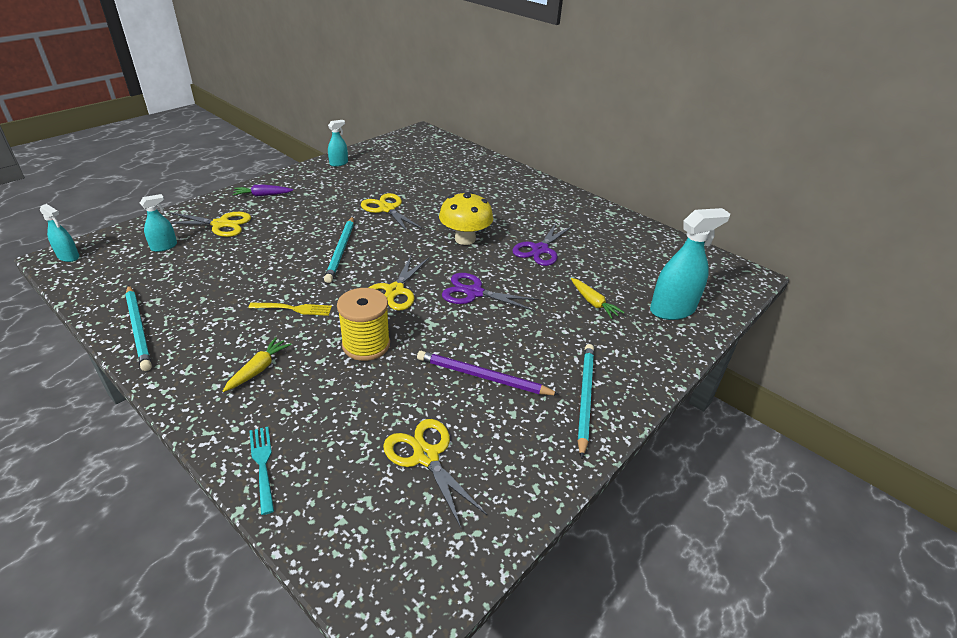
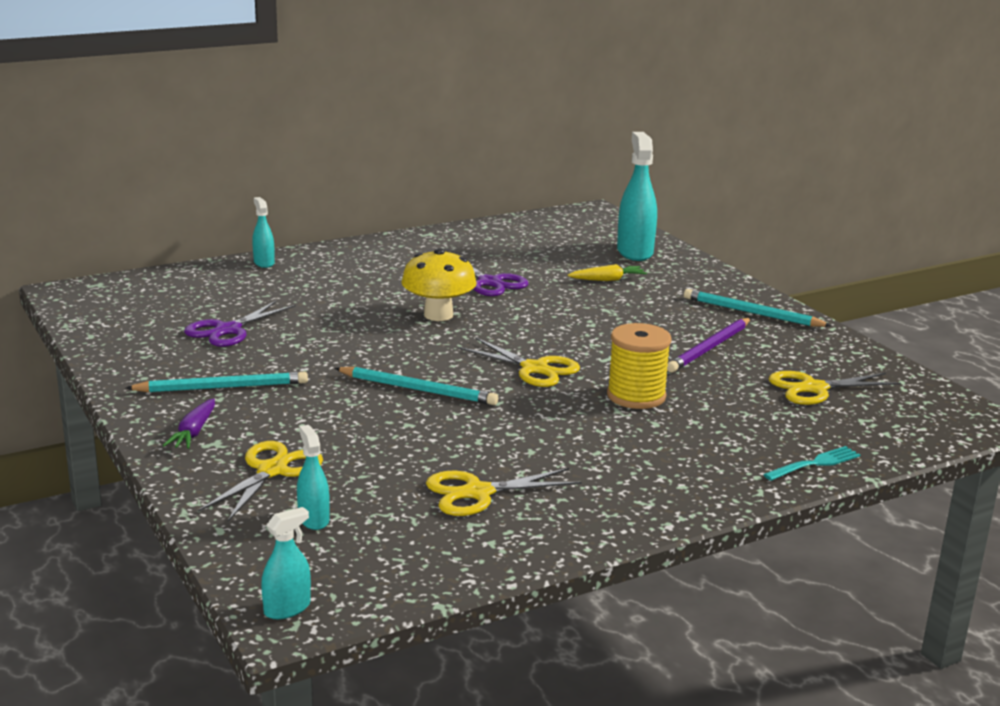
camera: 70 degrees left, 15 degrees down
(139, 329) = (542, 536): turquoise pencil -> turquoise pencil (222, 387)
(259, 369) = (659, 458): yellow carrot -> none
(263, 465) = (814, 464): turquoise fork -> turquoise fork turned 150 degrees clockwise
(293, 309) = (544, 431): yellow fork -> none
(338, 163) = (127, 364): turquoise spray bottle -> turquoise spray bottle (264, 263)
(387, 209) = (320, 348): yellow scissors -> yellow scissors (477, 493)
(473, 293) = (560, 329): purple scissors -> purple scissors (228, 330)

